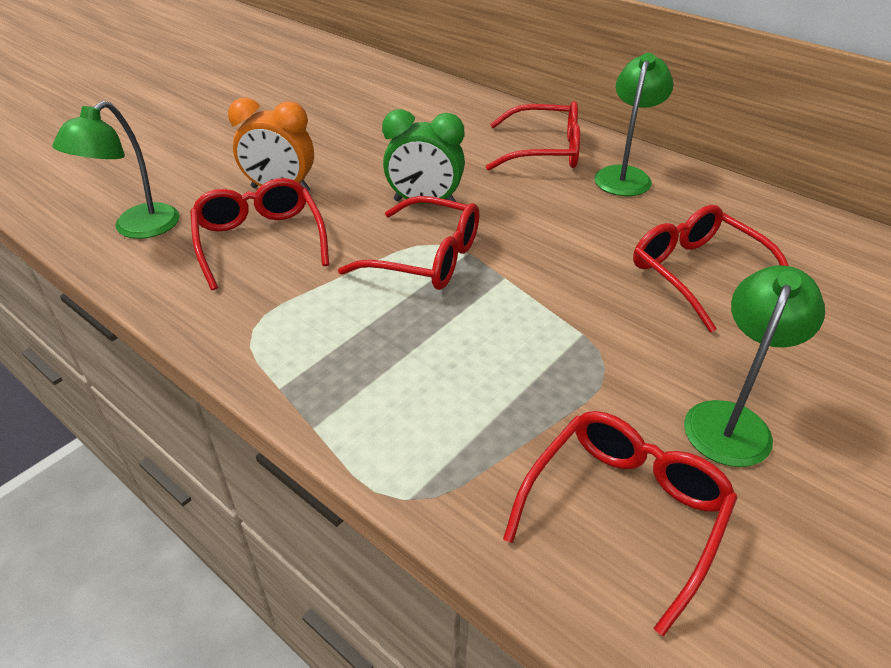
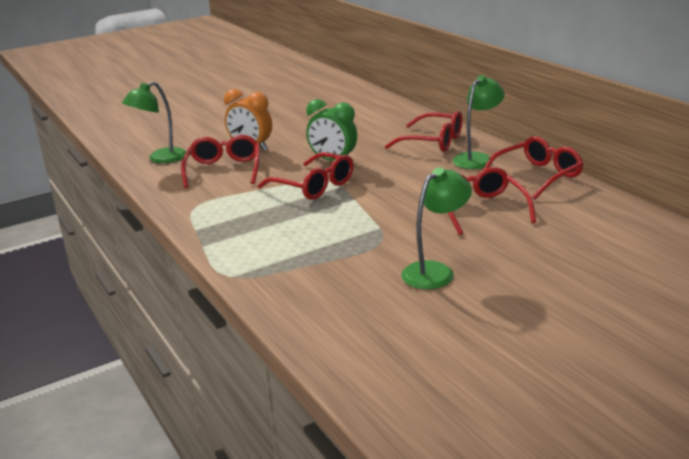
camera: 20 degrees right, 15 degrees down
(624, 512) = (340, 295): red glasses -> red glasses (537, 176)

